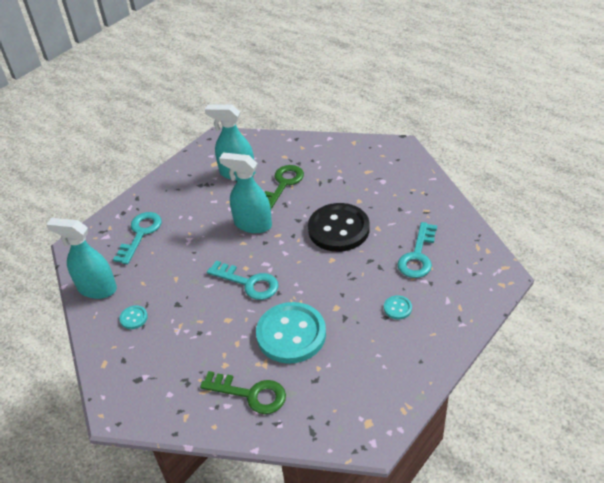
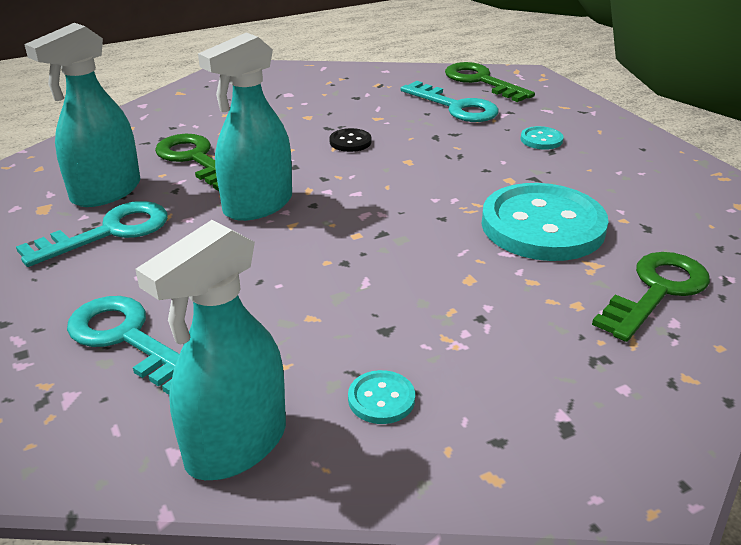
camera: 70 degrees left, 10 degrees down
(248, 283) = (397, 239): turquoise key -> turquoise key (109, 232)
(338, 229) = (350, 142): black button -> black button, size x0.41
(469, 255) = (481, 81): none -> green key

